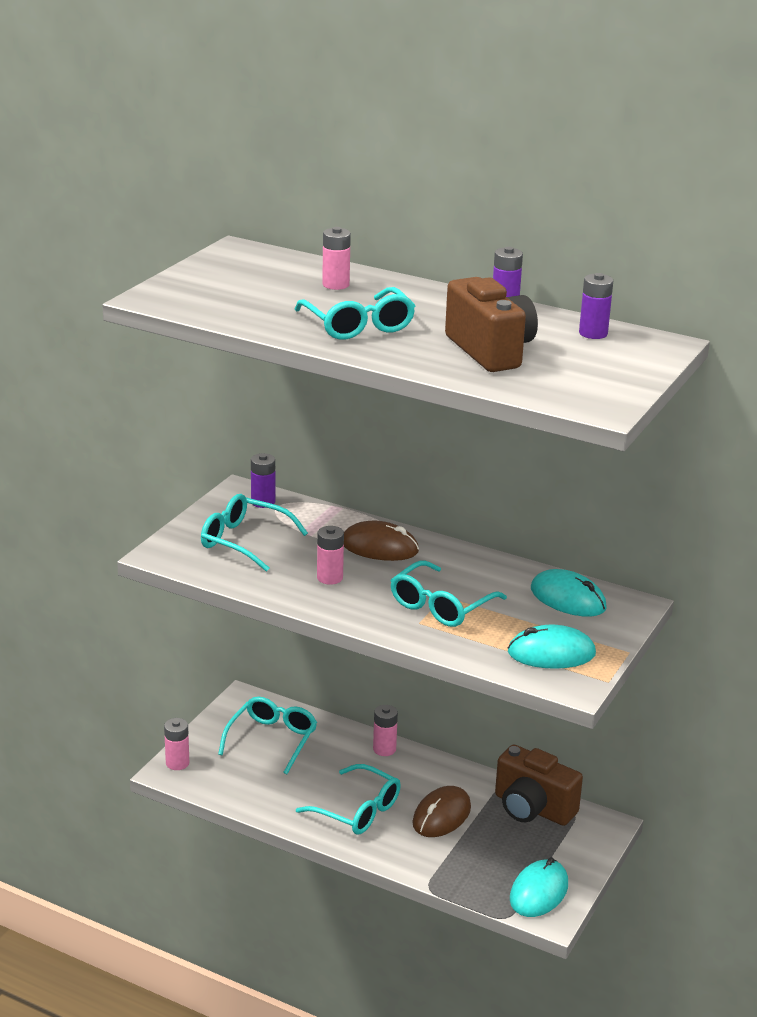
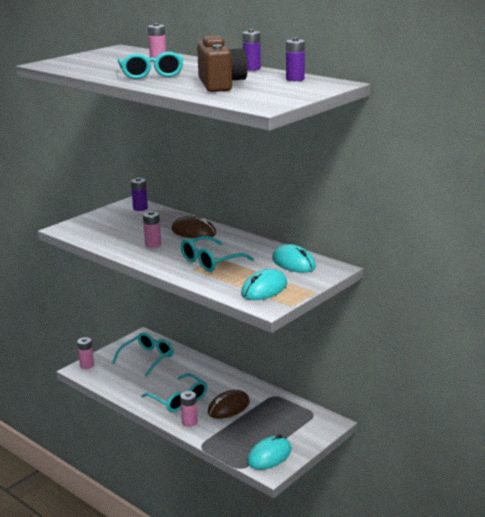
camera: 15 degrees right, 5 degrees down
(244, 541) = (116, 225): turquoise glasses -> none
(384, 749) = (211, 369): pink battery -> pink battery (189, 422)
(532, 808) = (287, 409): brown camera -> none
(551, 653) = (264, 289): turquoise mouse -> turquoise mouse turned 60 degrees counterclockwise

